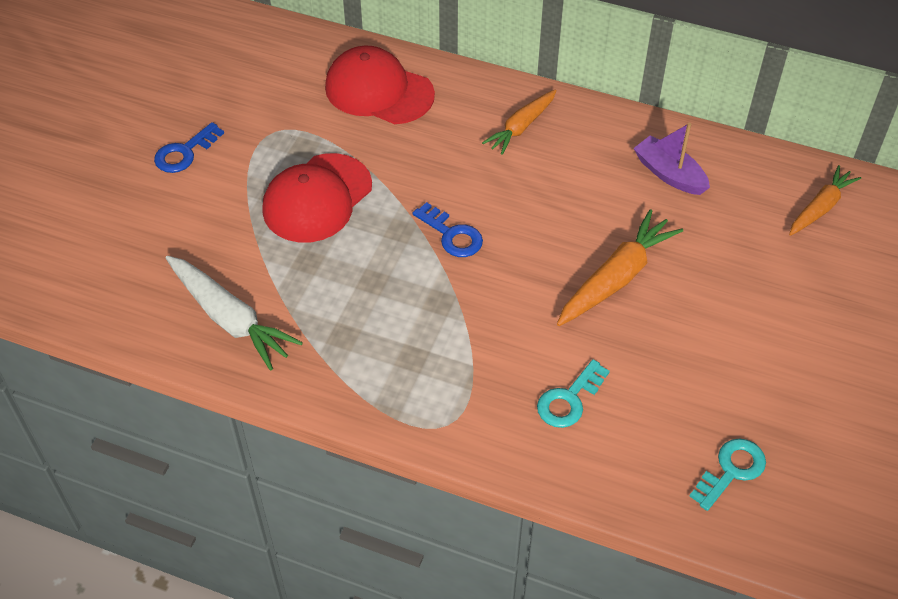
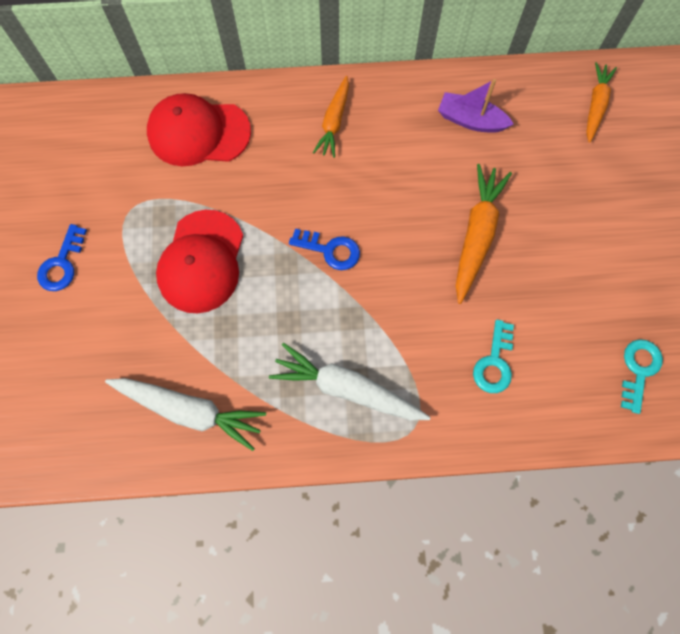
camera: 25 degrees left, 20 degrees up
(397, 361) = (346, 389): none -> white carrot

